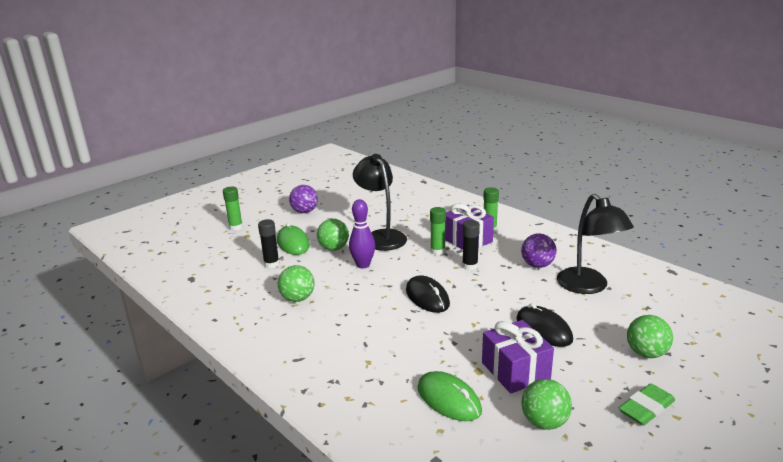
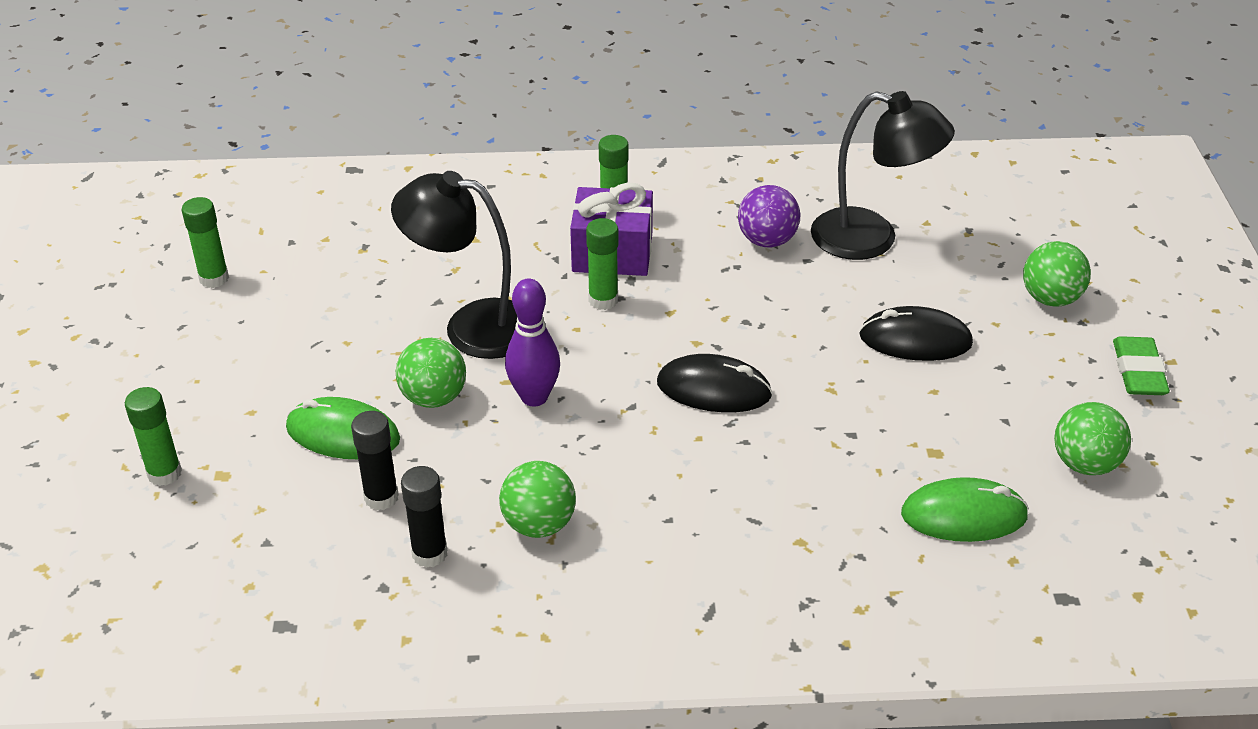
camera: 50 degrees left, 15 degrees up
(304, 211) = (243, 357): purple ball -> none
(333, 190) = (214, 278): none -> green glue stick
(470, 266) = (687, 298): black glue stick -> black glue stick (429, 554)
(515, 371) = (970, 421): purple gift -> none

